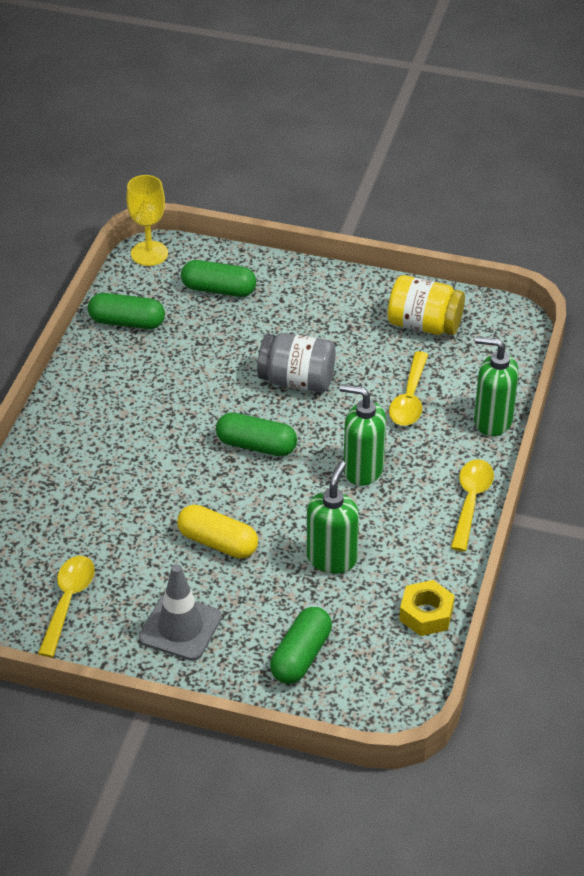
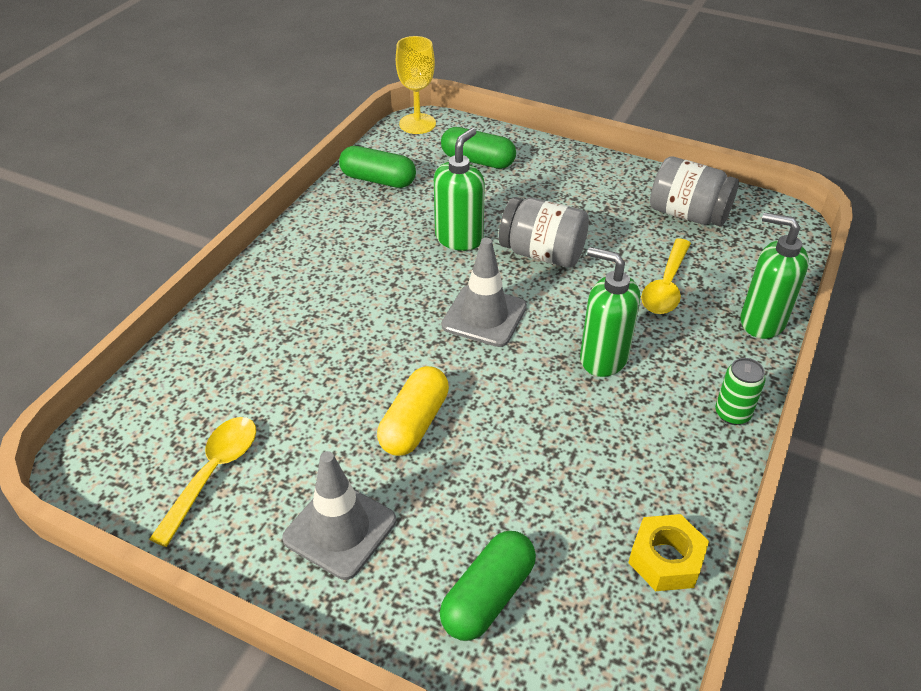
camera: 10 degrees right, 0 degrees up
(217, 543) = (414, 423): yellow capsule -> yellow capsule turned 75 degrees clockwise
(256, 446) = (484, 316): green capsule -> grey traffic cone
(332, 558) = (550, 463): green soap dispenser -> green soap dispenser (459, 238)
(424, 325) = (688, 214): yellow jar -> grey jar
(470, 502) = (732, 413): yellow spoon -> green can

